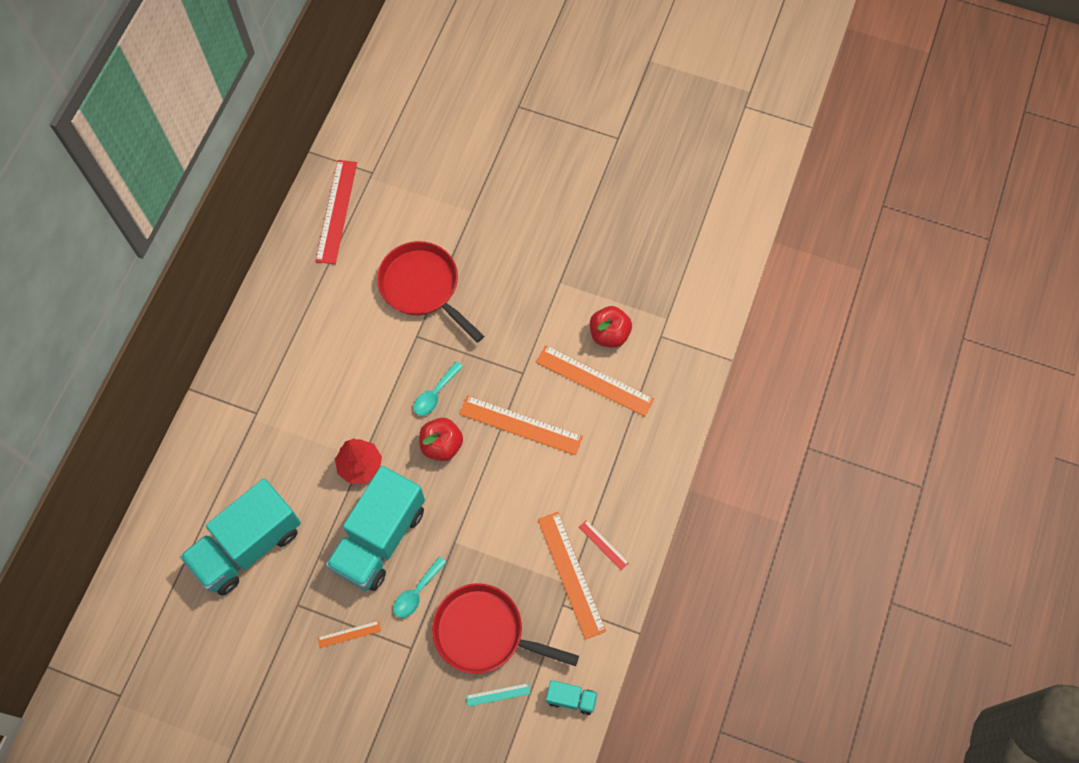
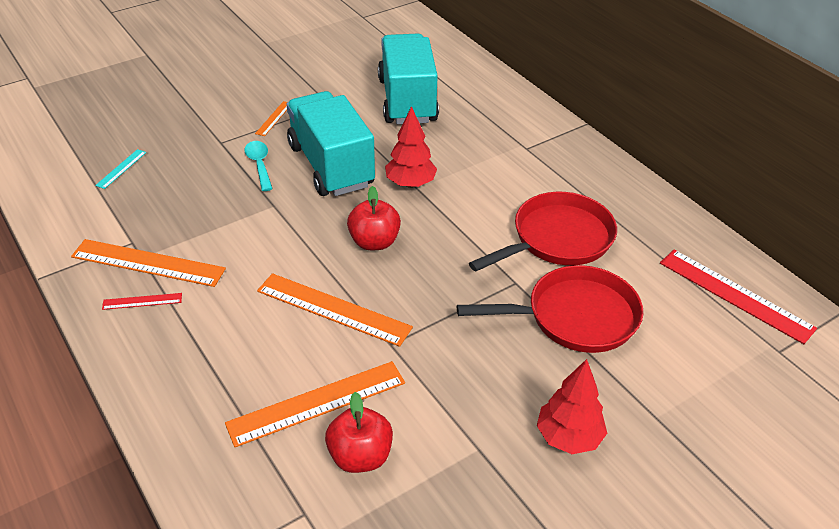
camera: 125 degrees right, 25 degrees down
(435, 393) = (434, 264): turquoise spoon -> none
(484, 632) = (176, 185): red pan -> red pan (557, 239)
(518, 245) = (568, 437): none -> red tree
(521, 425) = (333, 309): orange ruler -> orange ruler turned 60 degrees clockwise
(571, 699) = (56, 206): turquoise truck -> none

